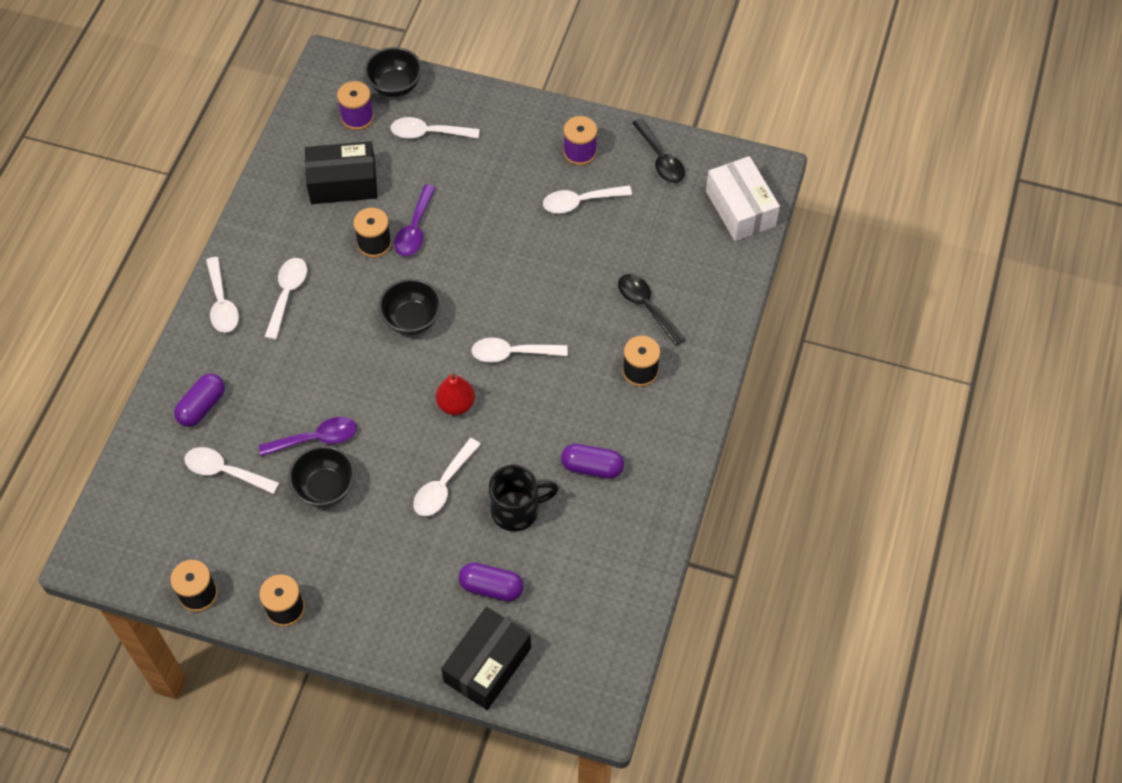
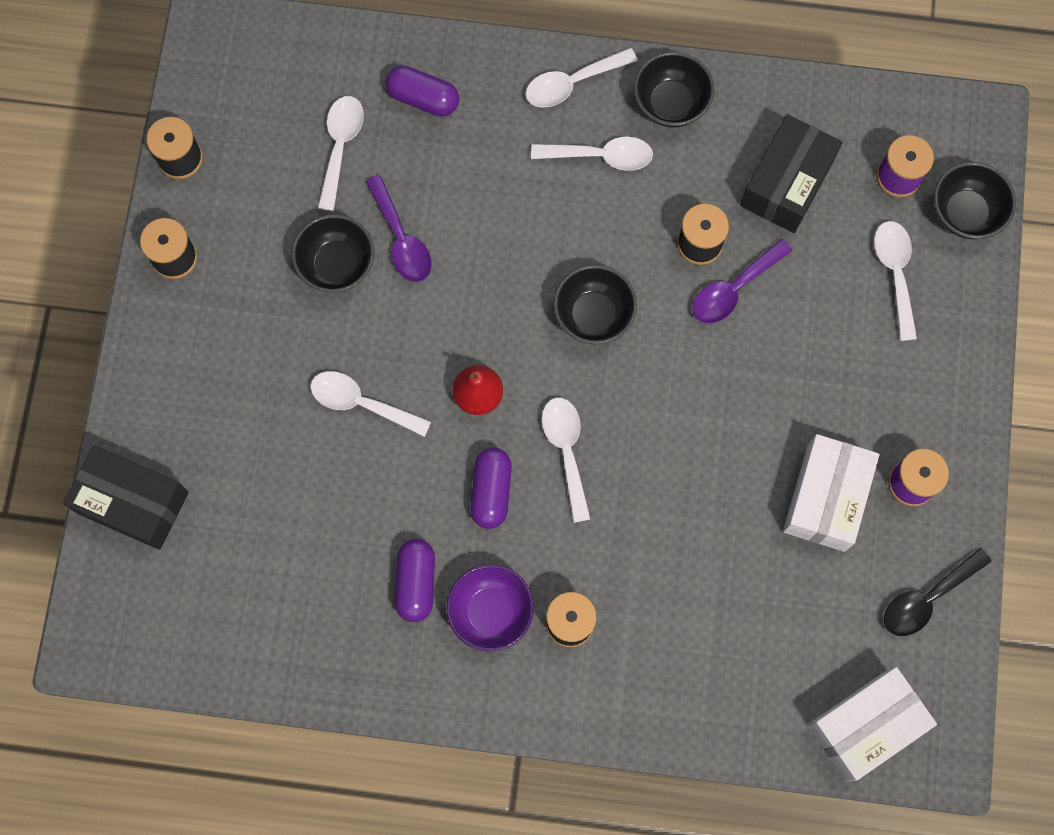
camera: 80 degrees right, 15 degrees up
(259, 243) = (671, 103): none -> black bowl
(343, 183) = (787, 183): black box -> black box turned 45 degrees clockwise
(415, 229) = (733, 289): purple spoon -> purple spoon turned 45 degrees counterclockwise
(491, 587) = (233, 488): purple capsule -> purple capsule (491, 491)
(517, 510) = (341, 499): black mug -> none
(580, 202) = (826, 498): white spoon -> white box
(623, 421) = (490, 612): none -> purple bowl
(646, 307) = (673, 615): black spoon -> none

